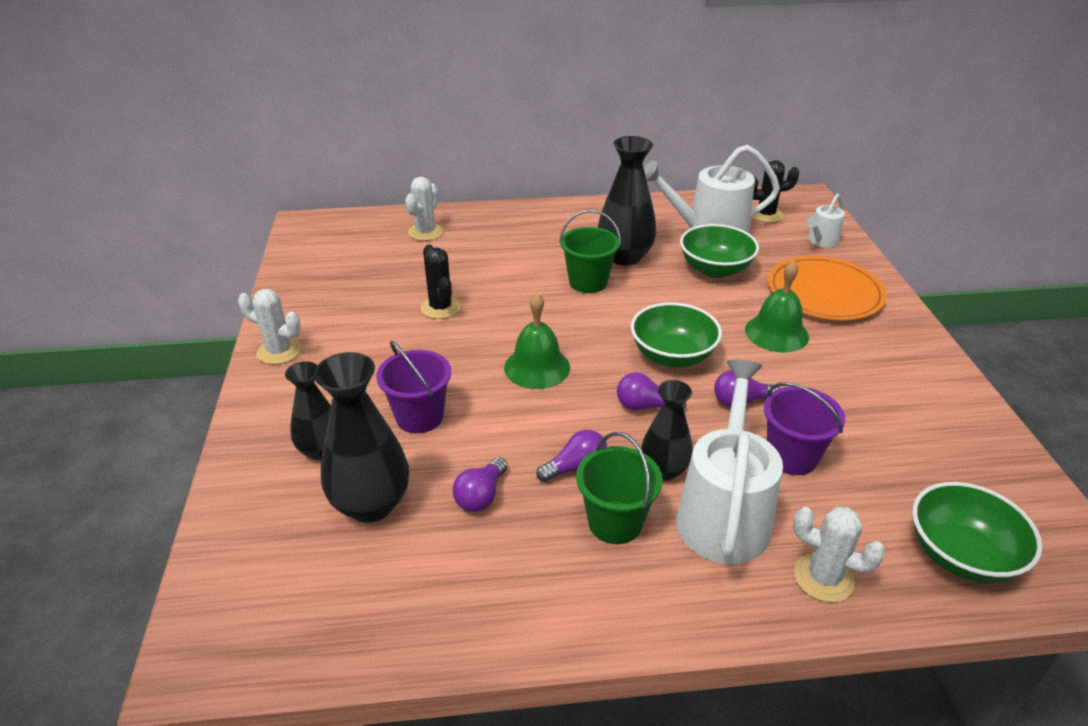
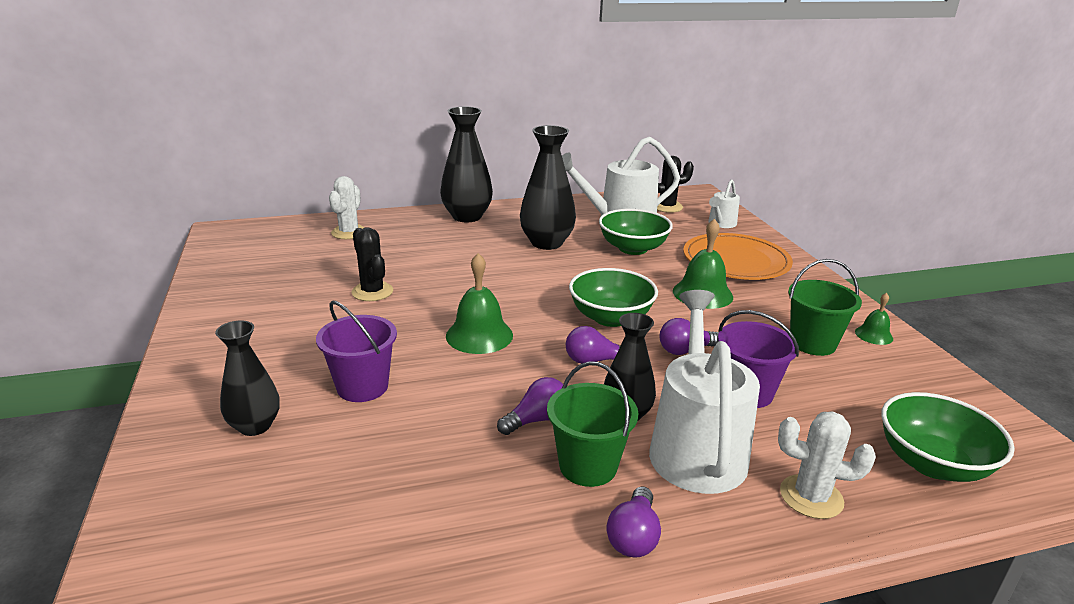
camera: 10 degrees left, 10 degrees down
(279, 351) = (201, 339): white cactus -> none
(371, 504) = (317, 473): black vase -> black vase (467, 217)
(481, 496) = (440, 454): purple light bulb -> purple light bulb (633, 537)
(588, 282) = (516, 264): green bucket -> green bucket (812, 343)
(950, 399) = (873, 335): none -> green bell

